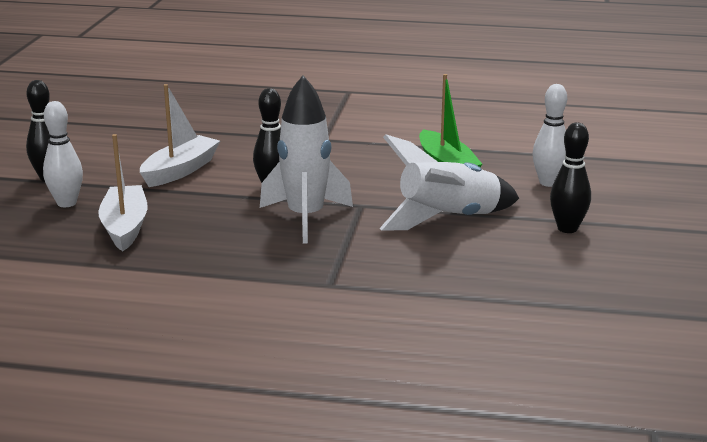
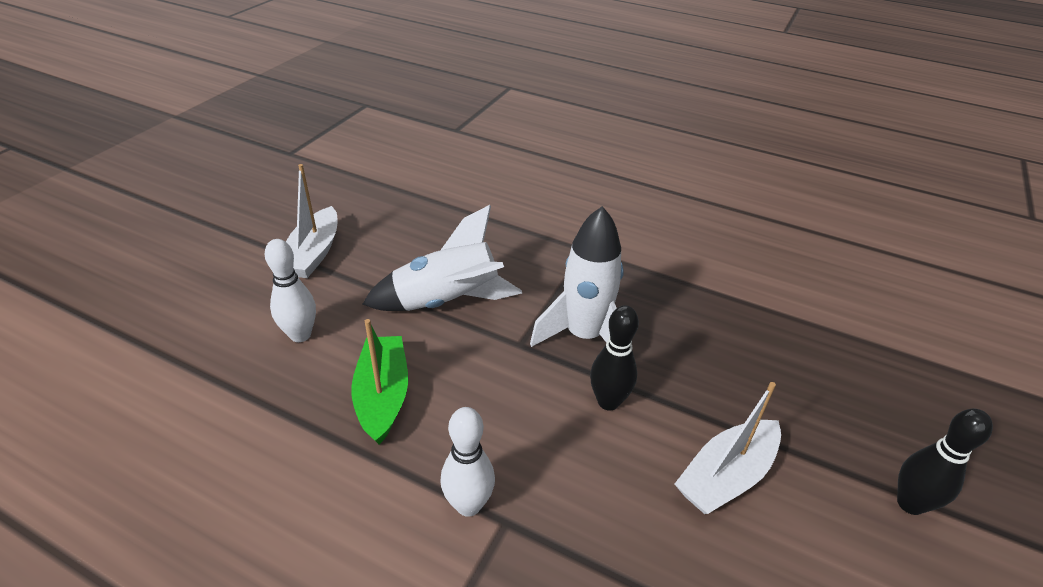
camera: 165 degrees left, 15 degrees up
(66, 203) = (857, 429): white bowling pin -> white bowling pin (468, 505)
(125, 227) = (773, 365): white boat -> white boat (313, 253)
(567, 228) = (353, 266): black bowling pin -> none

